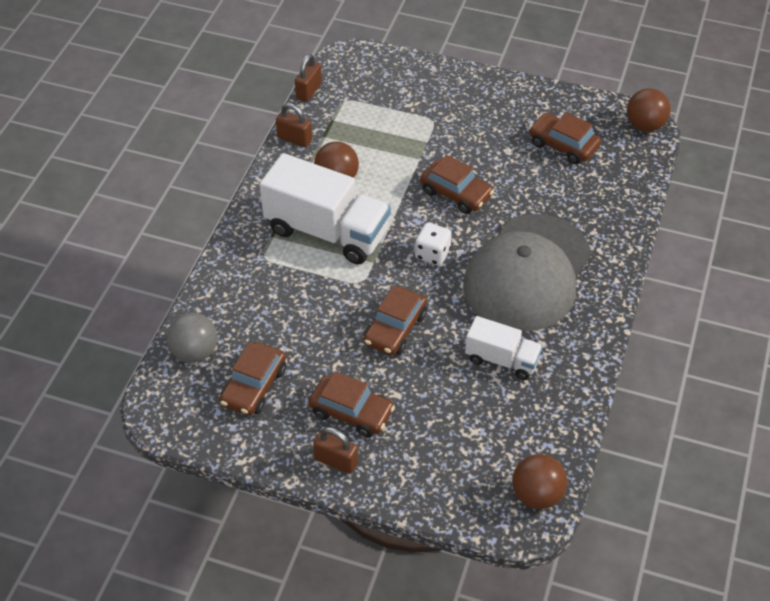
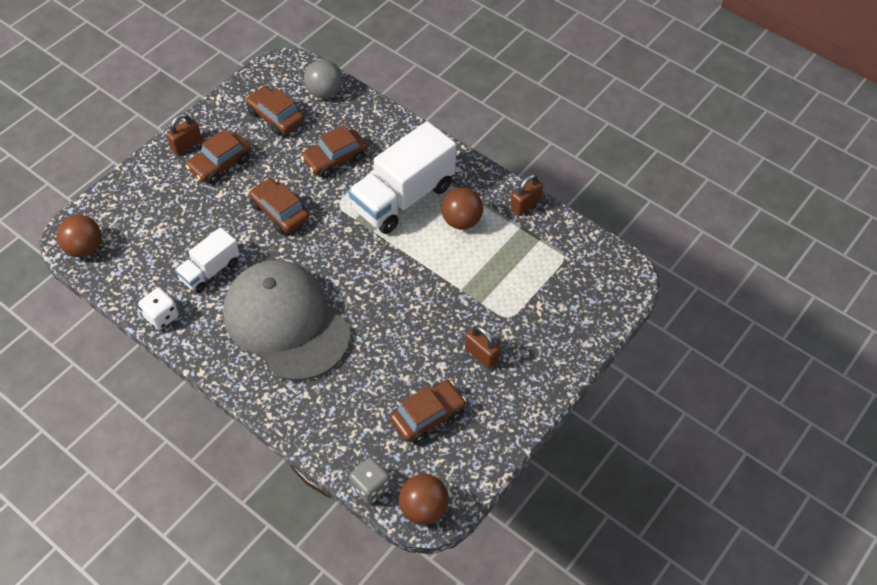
camera: 110 degrees right, 5 degrees up
(309, 91) = (587, 232): brown padlock -> brown padlock (481, 355)
(432, 254) = (342, 261): white dice -> white dice (161, 316)
(456, 193) = (404, 302): brown car -> brown car (335, 159)
(649, 161) = (370, 487): none -> grey dice

